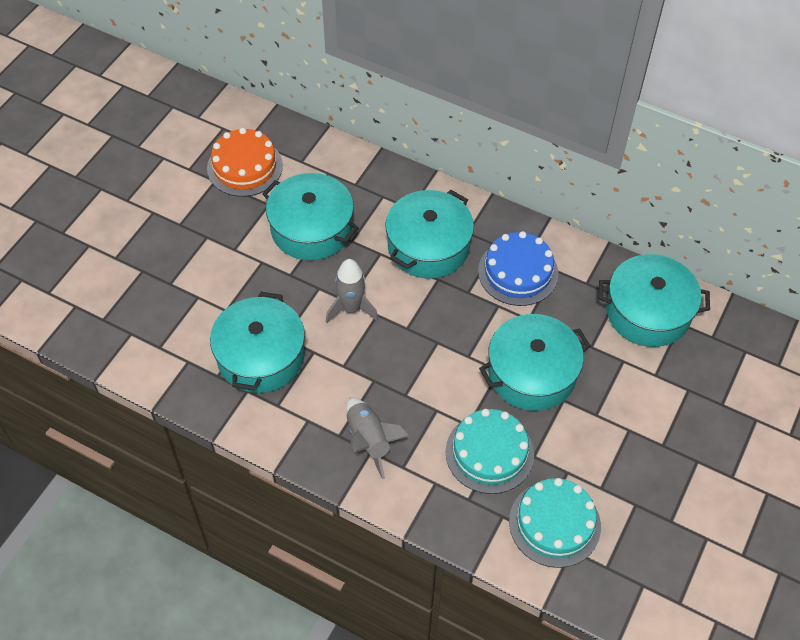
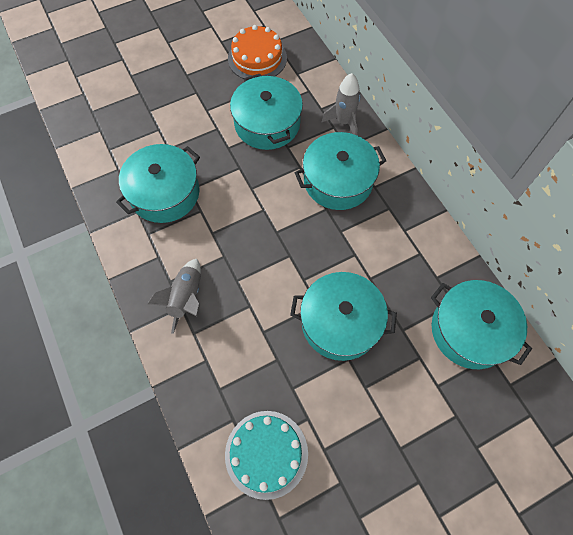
camera: 35 degrees right, 10 degrees up
(351, 309) = (249, 195): grey rocket -> grey rocket (343, 122)
(489, 453) = (261, 364): turquoise cake -> none
(518, 272) = (389, 238): blue cake -> none

